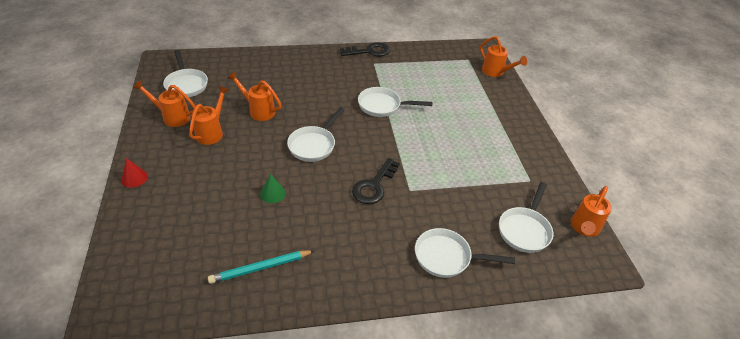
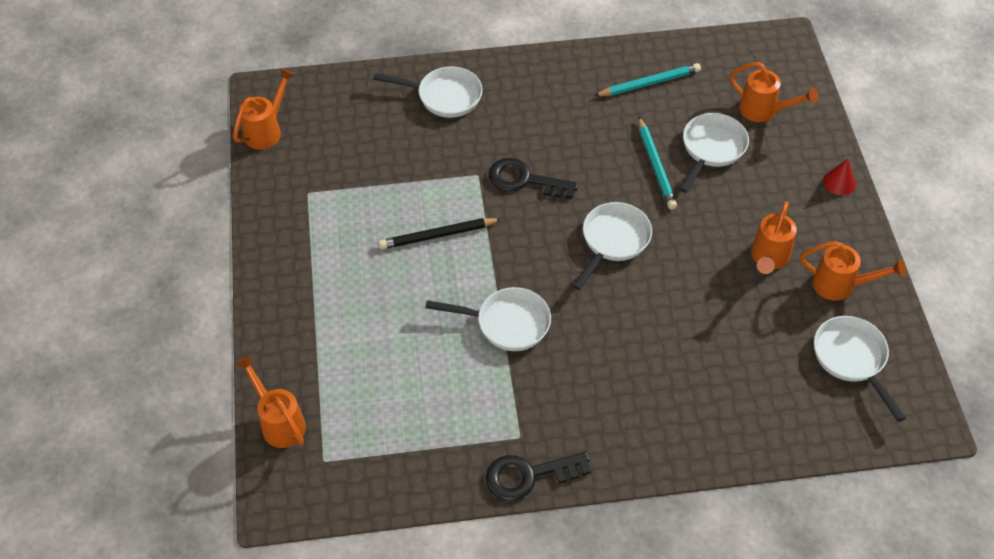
camera: 175 degrees left, 10 degrees up
(258, 110) = (711, 304): orange watering can -> orange watering can (764, 111)
(272, 193) = (656, 166): green cone -> turquoise pencil
(374, 185) = (525, 180): black key -> black key turned 105 degrees counterclockwise
(432, 151) = (437, 235): none -> black pencil
(525, 230) = (342, 127): white pan -> white pan (711, 149)

